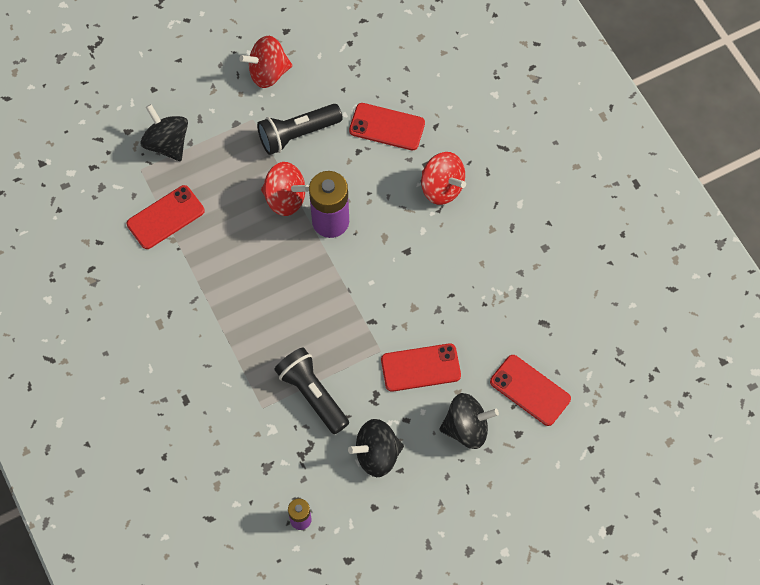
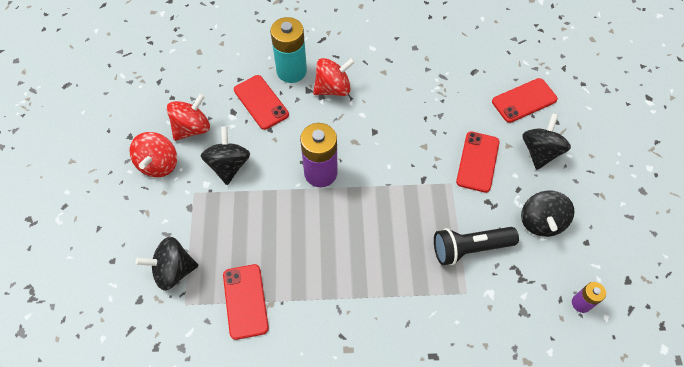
camera: 65 degrees left, 5 degrees down
(285, 198) = (281, 197): red spinning top -> red spinning top (192, 128)
(297, 134) = (228, 165): black flashlight -> black spinning top
(387, 127) = (261, 102): red phone -> red phone turned 75 degrees counterclockwise
(443, 137) = (291, 71): none -> turquoise battery

